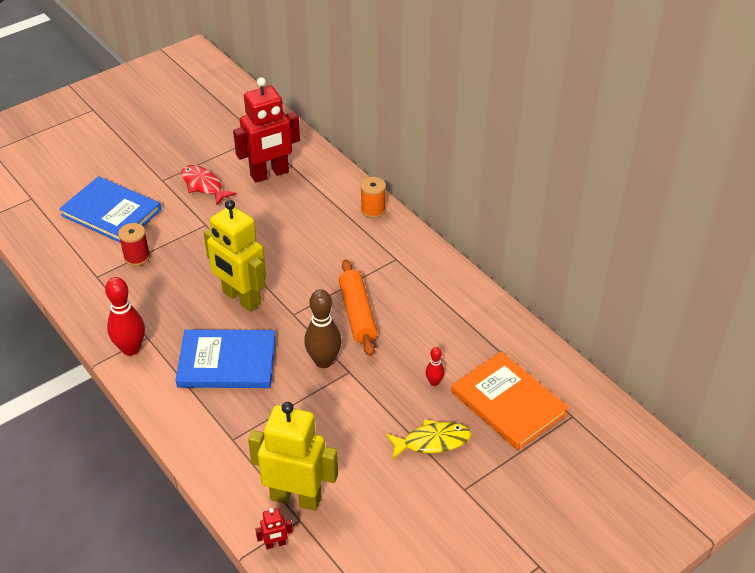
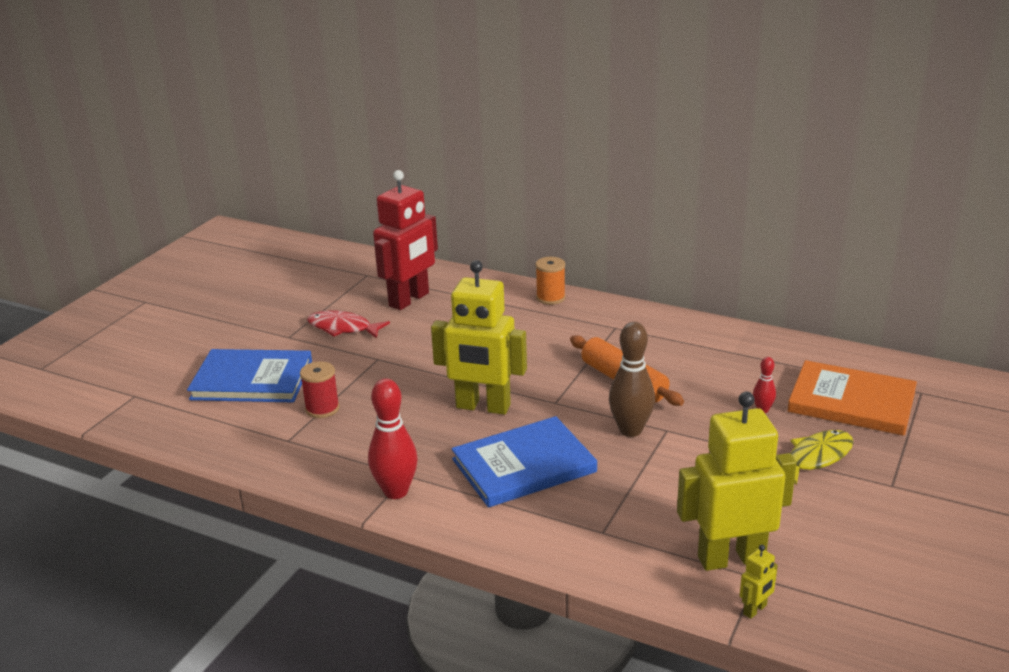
camera: 25 degrees left, 15 degrees down
(275, 544) = (755, 610): red robot -> yellow robot

